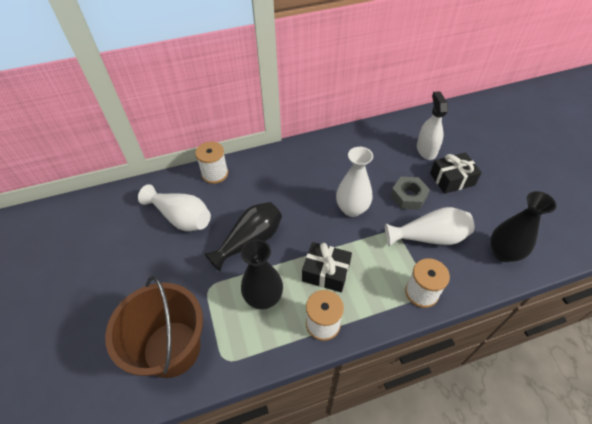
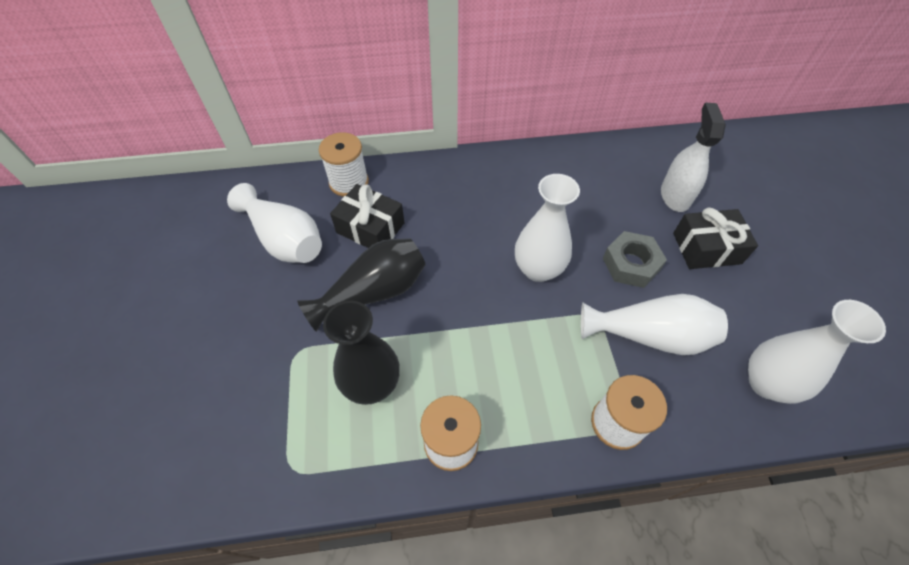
camera: 10 degrees right, 5 degrees up
(172, 348) = (220, 435): brown bucket -> none
(326, 272) = (475, 362): black gift -> black gift (370, 228)
(503, 253) = (766, 383): black vase -> white vase

